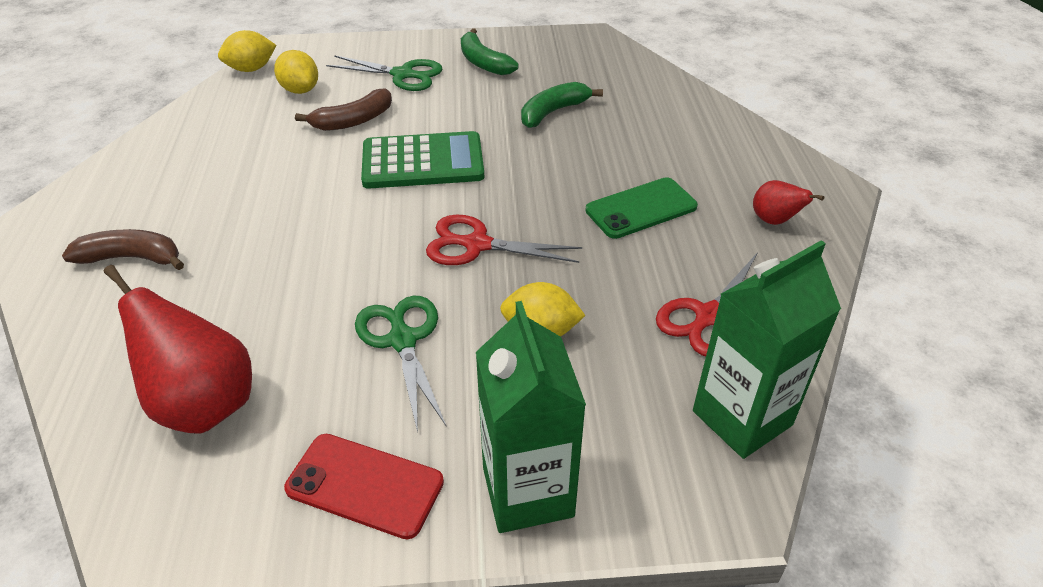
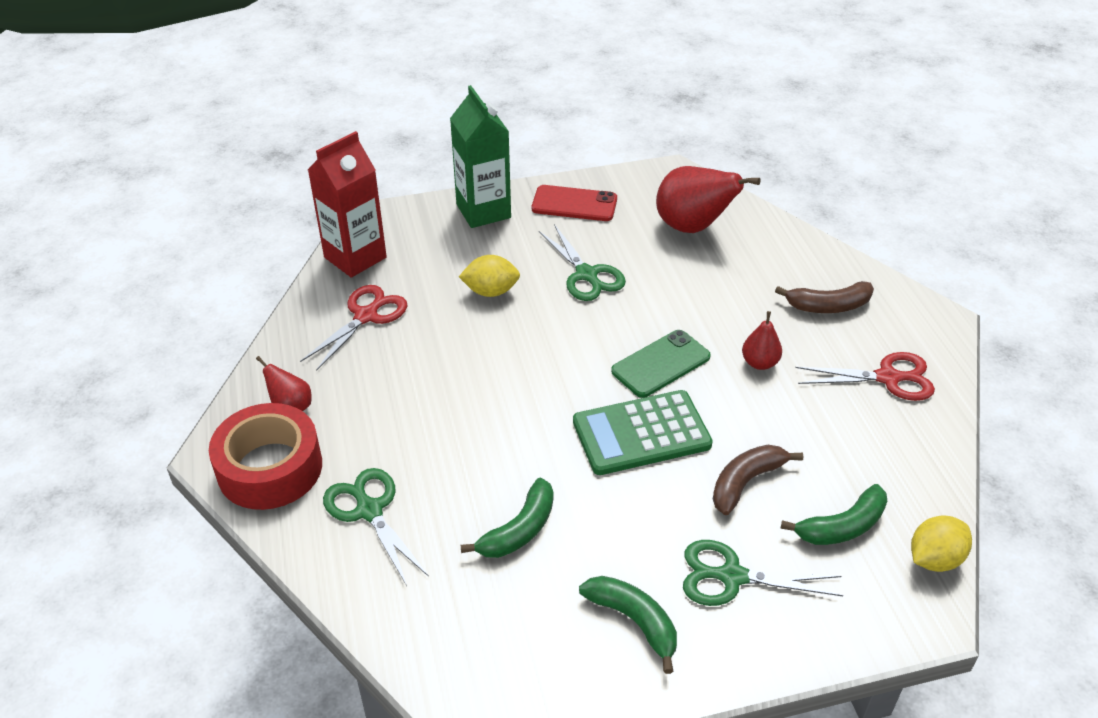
camera: 170 degrees right, 0 degrees up
(265, 207) = (759, 363): none -> red pear
(300, 90) = (842, 526): yellow lemon -> green banana
(477, 244) = (557, 351): red scissors -> red scissors (888, 378)
(641, 208) = (415, 405): green phone -> green phone (661, 364)
(678, 135) = (369, 510): none -> green scissors
(742, 418) = (355, 257): green carton -> red carton
(778, 173) = (270, 468): none -> red tape

